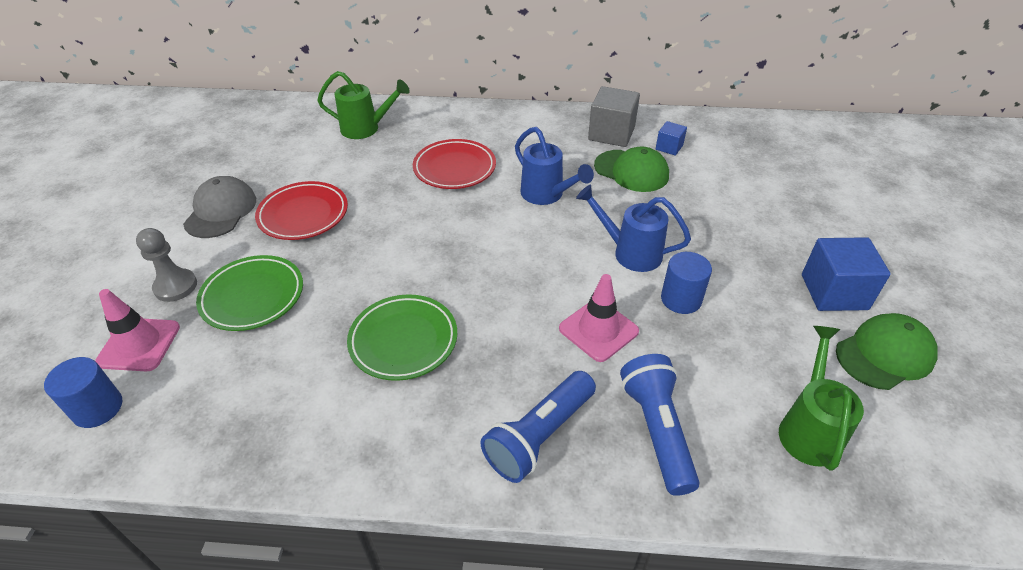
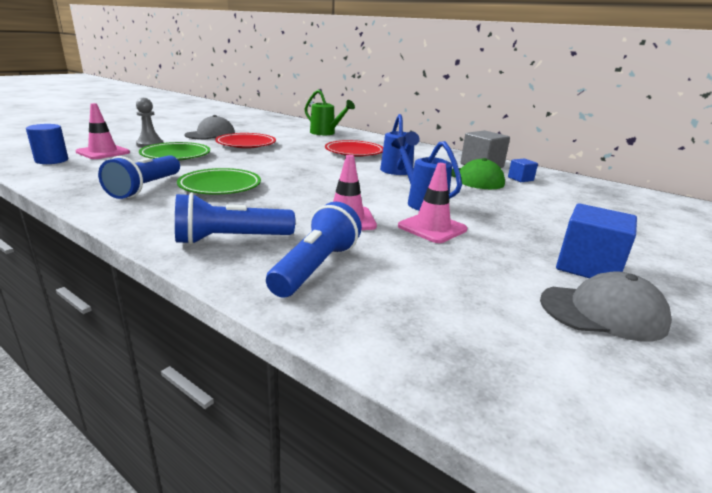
camera: 30 degrees right, 20 degrees down
(324, 396) = (146, 188): none -> blue flashlight
(681, 299) = (432, 228): blue cylinder -> pink traffic cone
(808, 429) = (453, 317): green watering can -> none
(885, 354) = (603, 312): green cap -> grey cap

